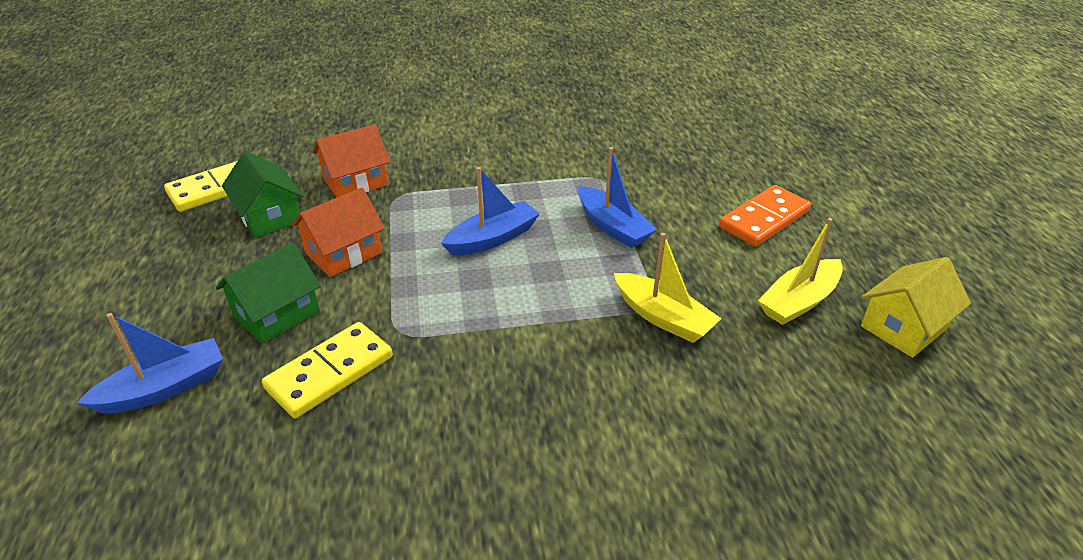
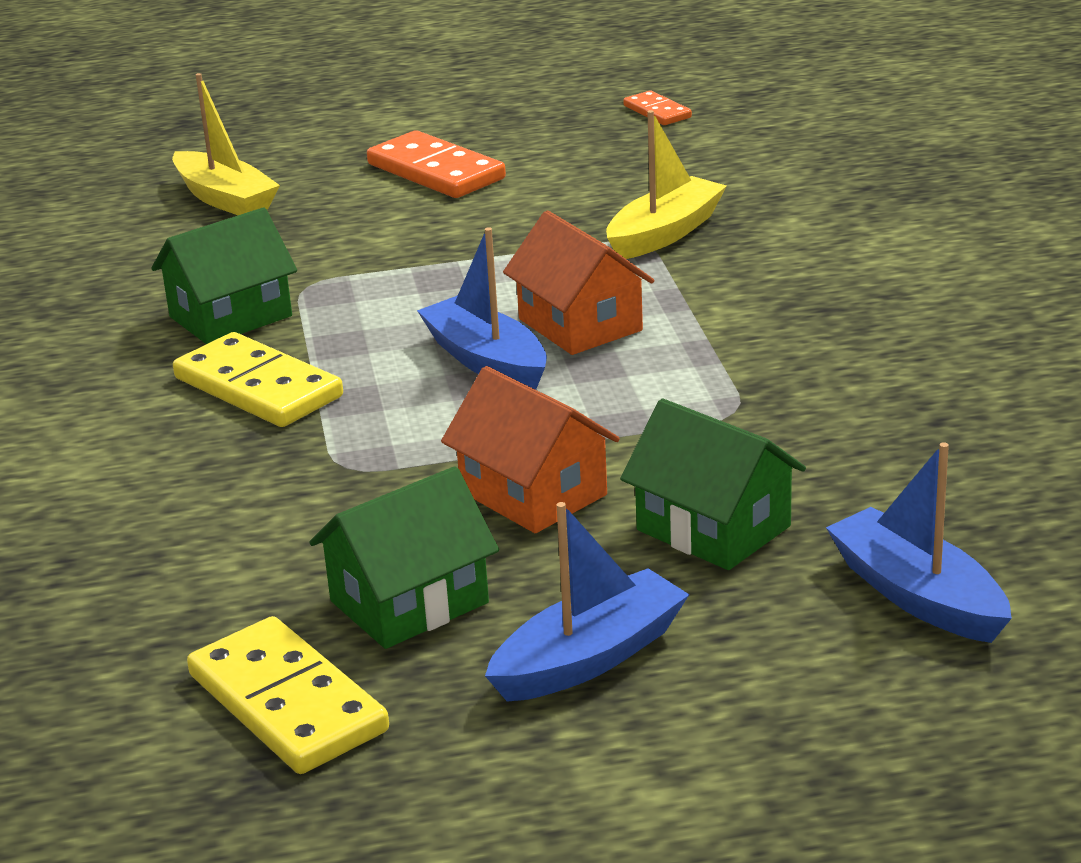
camera: 90 degrees left, 10 degrees down
(330, 373) = (837, 454): yellow domino -> yellow domino (258, 387)
(355, 182) = (284, 521): orange house -> orange house (580, 325)
(565, 158) = (230, 316): none -> green house
(613, 227) = (453, 270): blue boat -> blue boat (589, 657)
(799, 301) = (619, 159): yellow boat -> yellow boat (225, 199)
(904, 327) = (657, 112): yellow house -> orange domino

